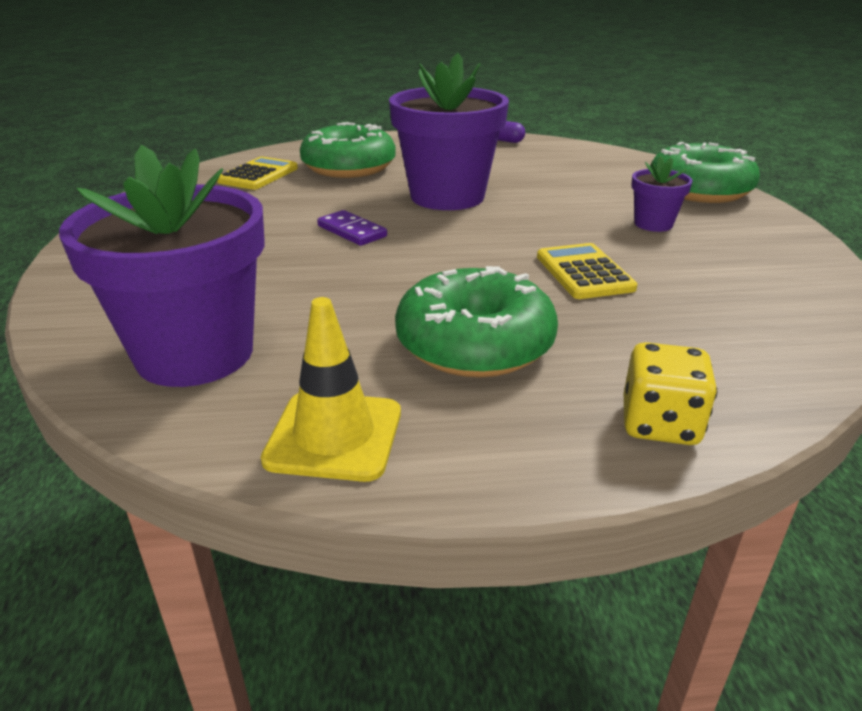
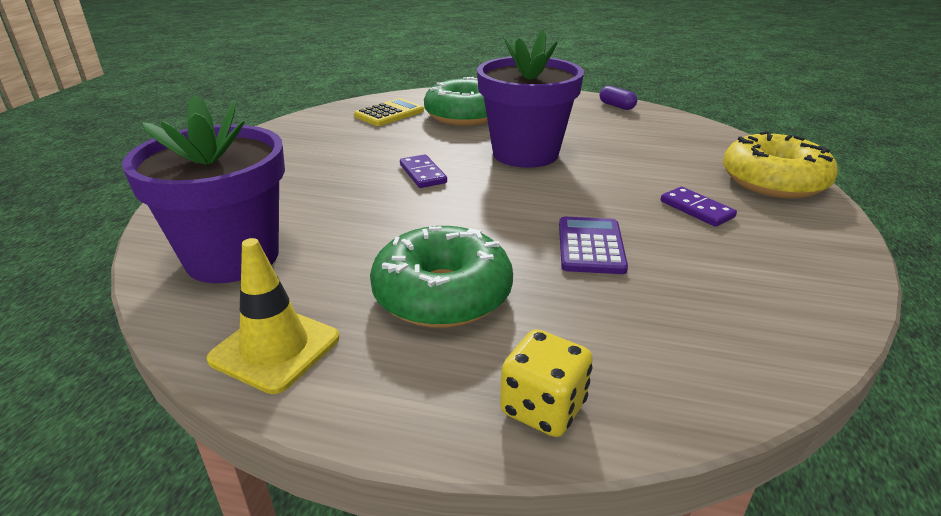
camera: 20 degrees right, 0 degrees up
(584, 272) = (590, 246): yellow calculator -> purple calculator
(653, 224) = (696, 209): purple flower pot -> purple domino
(699, 190) = (773, 181): green donut -> yellow donut

